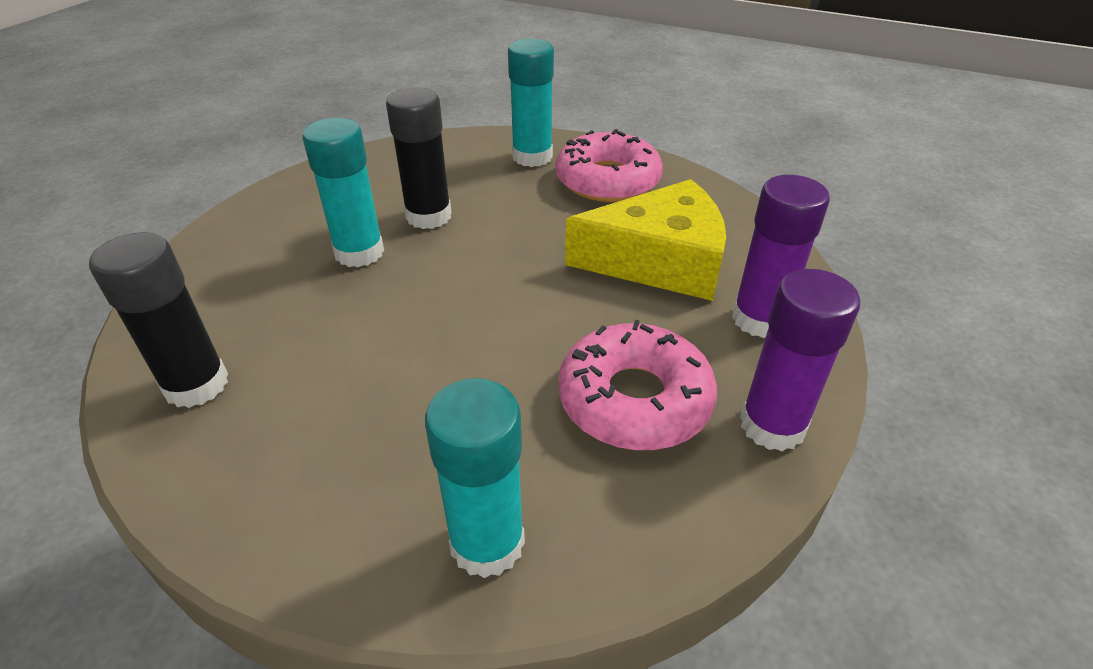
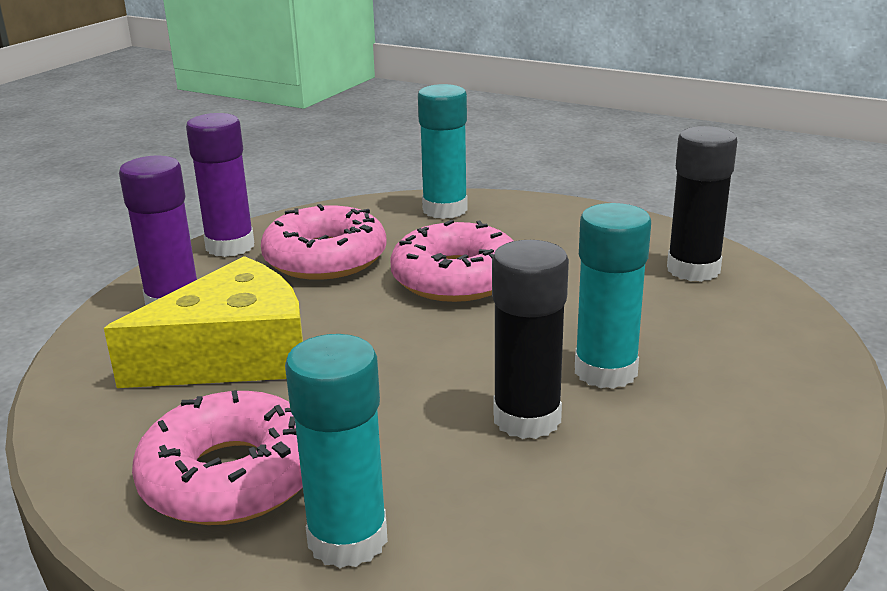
camera: 175 degrees left, 15 degrees down
(473, 364) = (456, 278): none -> pink donut
(659, 261) = (233, 355): yellow cheese -> yellow cheese turned 150 degrees clockwise

